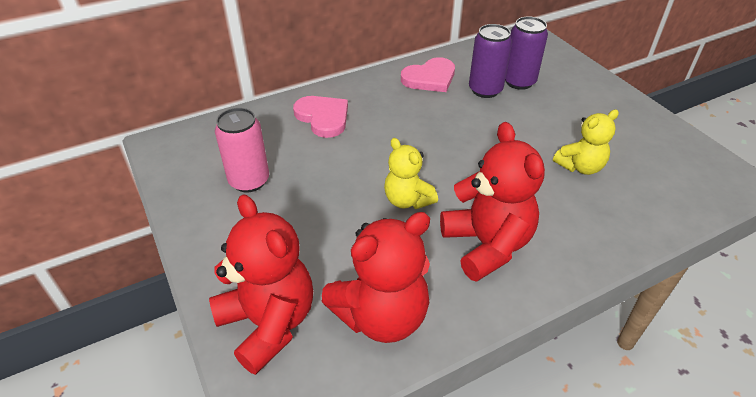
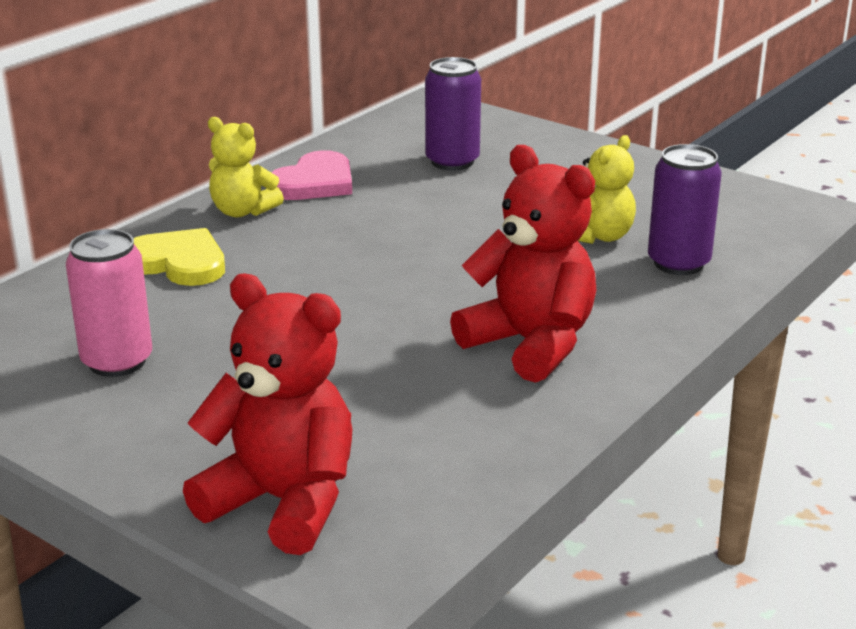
camera: 25 degrees left, 15 degrees down
(323, 117) = (178, 262): pink heart -> yellow heart
(381, 316) = (440, 450): red teddy bear -> none
(407, 200) = (385, 325): yellow teddy bear -> yellow teddy bear (242, 211)
(485, 90) = (409, 180): purple can -> purple can (678, 263)

